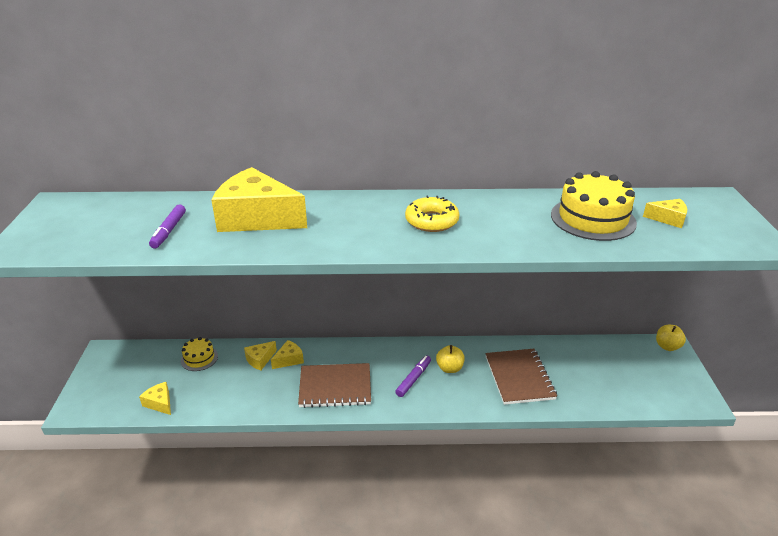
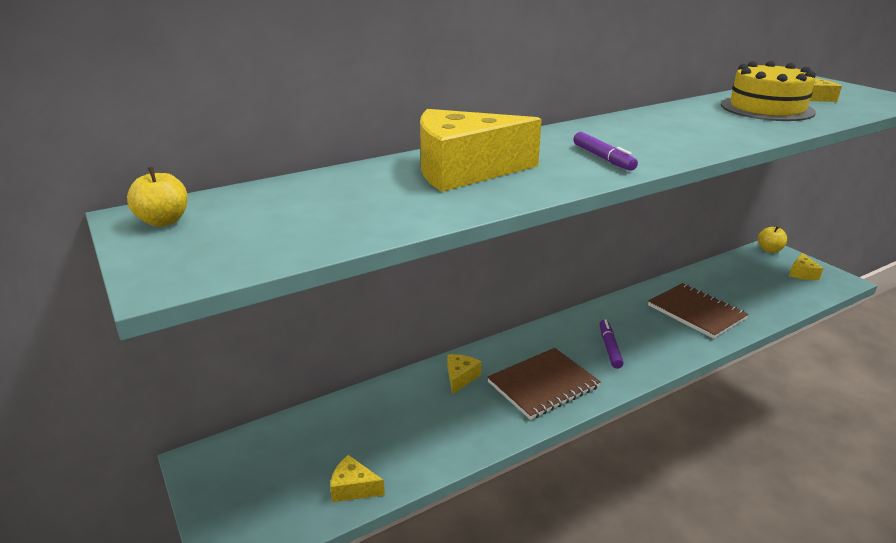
camera: 30 degrees left, 5 degrees down
(169, 231) = (377, 204): purple marker -> purple marker (603, 158)
(199, 358) = (348, 417): yellow cake -> none
(260, 359) = (426, 390): yellow cheese -> yellow cheese (802, 273)
(431, 221) = (646, 136): yellow donut -> none
(449, 368) = (629, 326): yellow apple -> yellow apple (163, 221)

